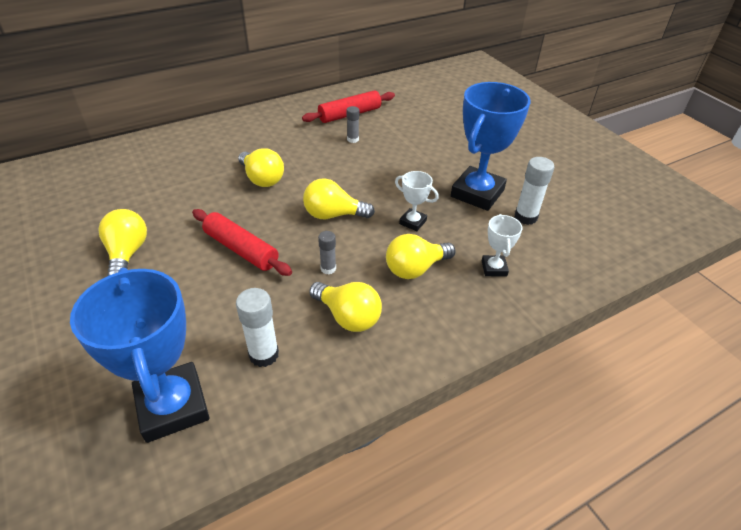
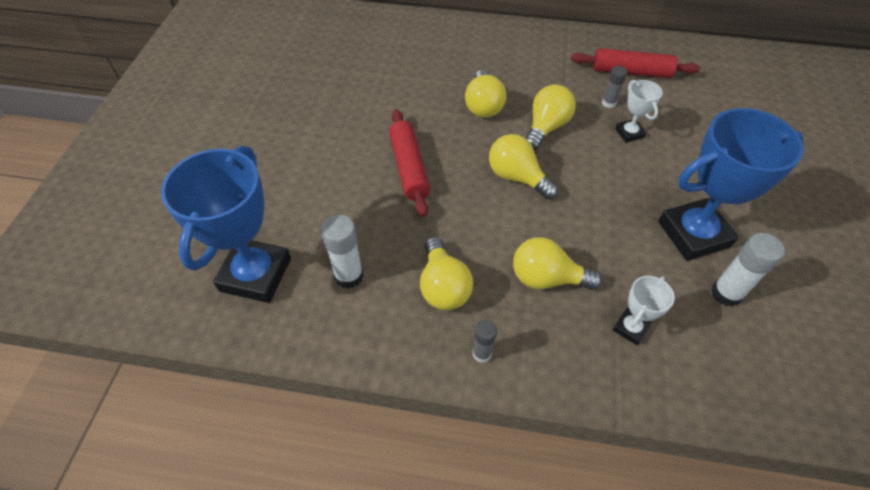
camera: 40 degrees right, 10 degrees up
(127, 253) = (323, 123): yellow light bulb -> yellow light bulb (546, 127)
(328, 268) = (466, 229): grey glue stick -> grey glue stick (482, 353)
(413, 222) = (589, 228): white trophy -> white trophy (629, 133)

